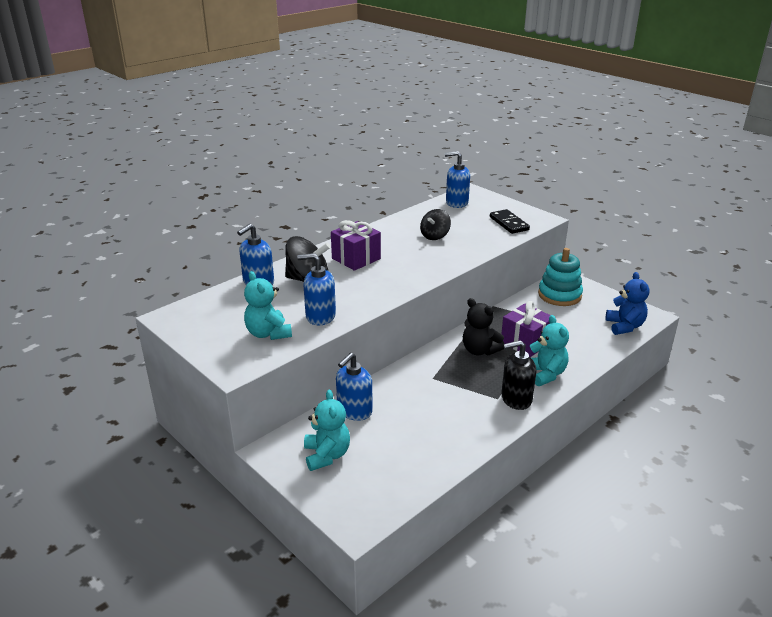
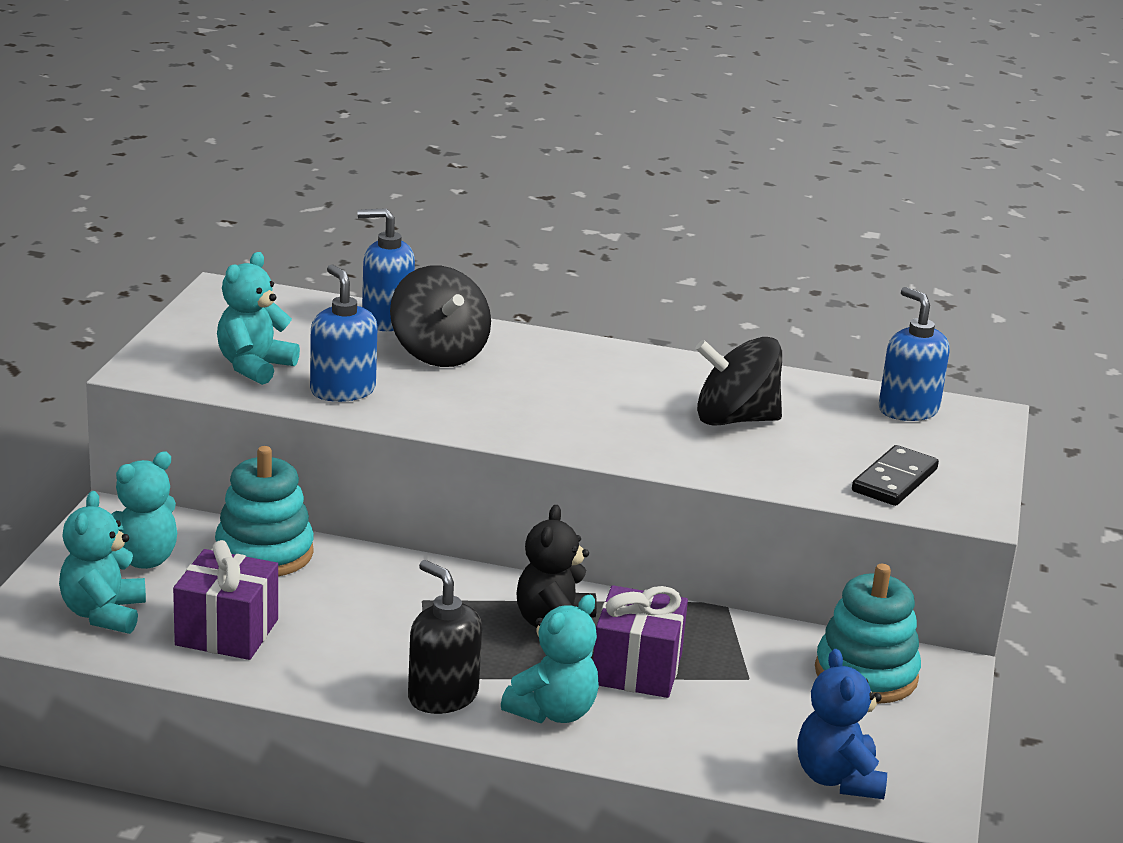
camera: 55 degrees right, 5 degrees down
(354, 411) = (264, 553): blue soap dispenser -> turquoise stacking toy
(356, 258) = (557, 372): purple gift -> purple gift (227, 632)
(371, 485) = (104, 614): none -> turquoise teddy bear
(435, 236) = (735, 419): black spinning top -> black spinning top, size x1.55
(624, 326) = (838, 779): blue teddy bear -> blue teddy bear turned 120 degrees clockwise

